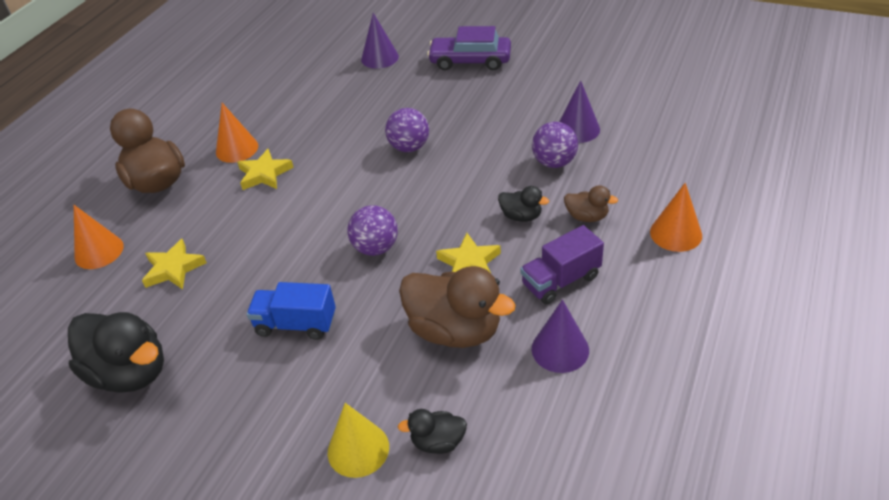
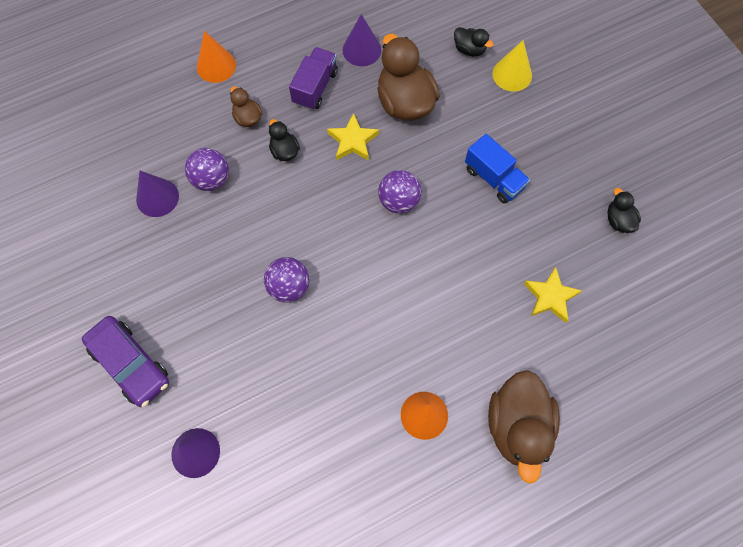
camera: 145 degrees left, 25 degrees up
(99, 251) = (601, 366): orange cone -> none
(130, 372) = (618, 220): black duck -> black duck, size x0.49
(264, 174) = (422, 355): yellow star -> none
(561, 281) = (315, 87): purple truck -> purple truck turned 75 degrees counterclockwise

